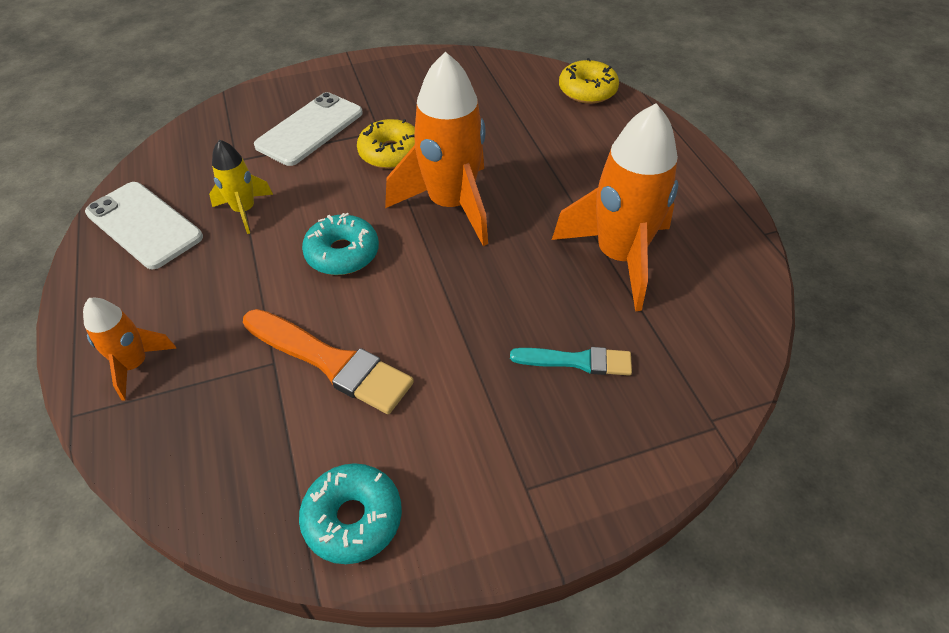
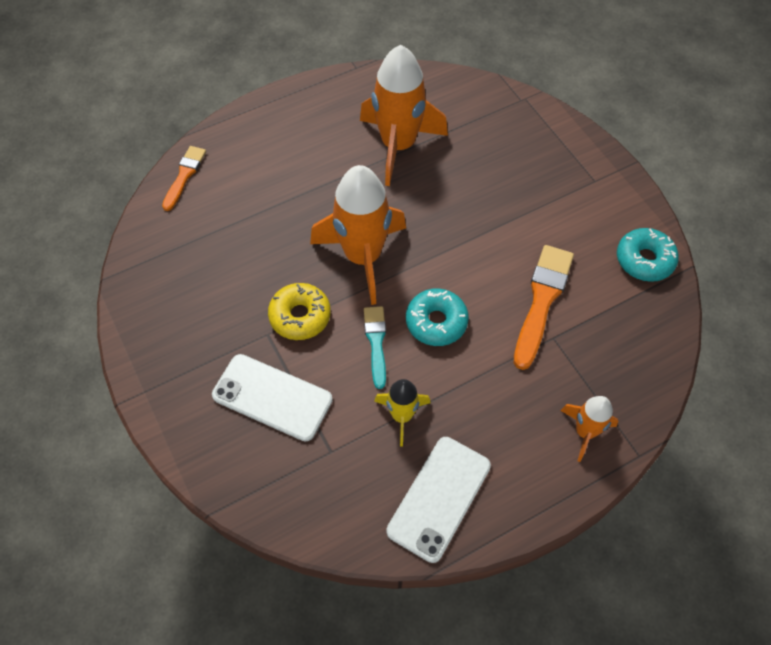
camera: 100 degrees left, 10 degrees up
(577, 361) = (498, 163): turquoise brush -> turquoise brush (376, 342)
(587, 90) = (184, 175): yellow donut -> orange brush

